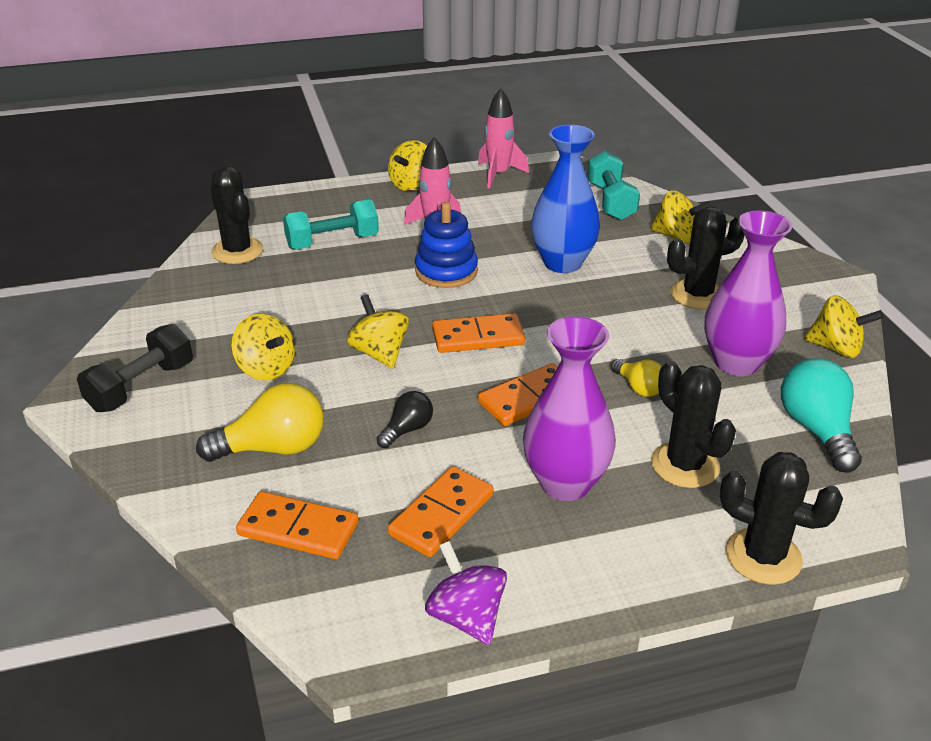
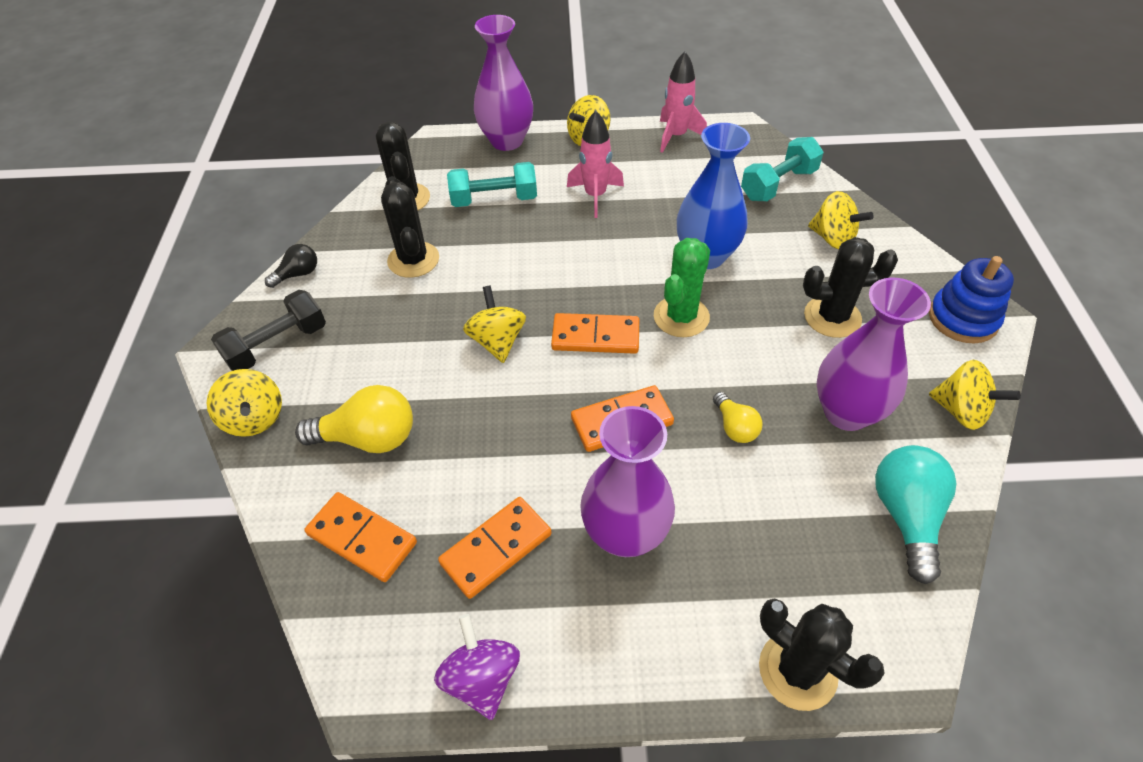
camera: 15 degrees right, 15 degrees up
(266, 369) = (390, 343): yellow spinning top -> yellow spinning top (254, 418)
(327, 194) = (507, 141): none -> purple vase
(407, 430) = (495, 439): black light bulb -> black light bulb (298, 274)
(446, 271) = (589, 250): blue stacking toy -> blue stacking toy (963, 318)
(556, 312) = (681, 317): none -> green cactus
(610, 202) = (778, 184): turquoise dumbbell -> turquoise dumbbell turned 45 degrees clockwise
(685, 465) = (752, 535): black cactus -> black cactus (413, 260)

